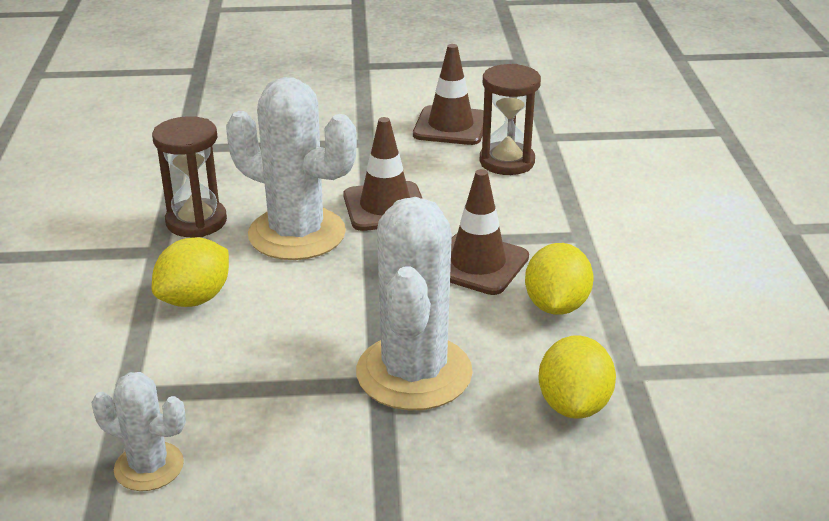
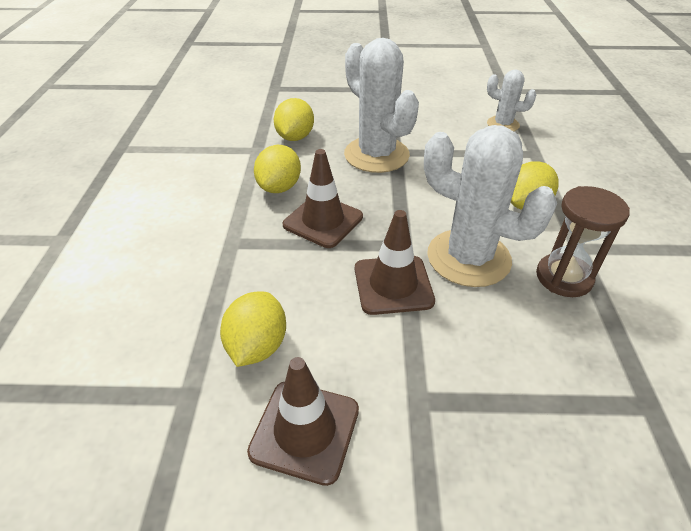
camera: 175 degrees left, 10 degrees up
(414, 373) = (376, 155): white cactus -> white cactus turned 45 degrees counterclockwise
(507, 162) = (257, 346): brown hourglass -> yellow lemon

